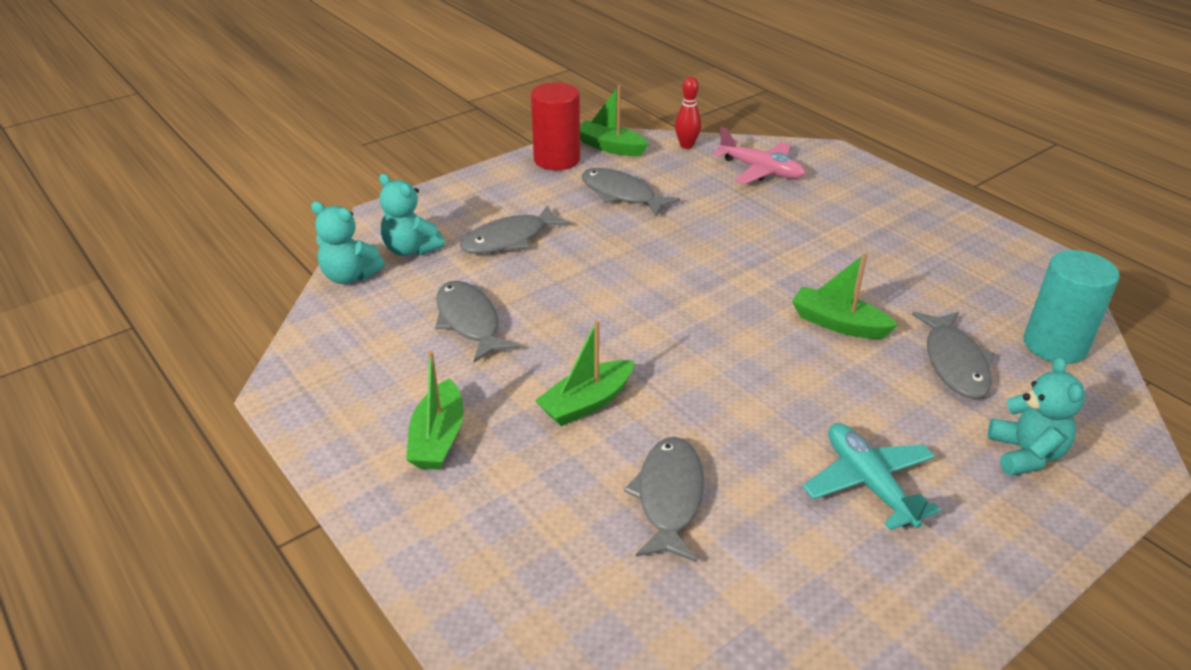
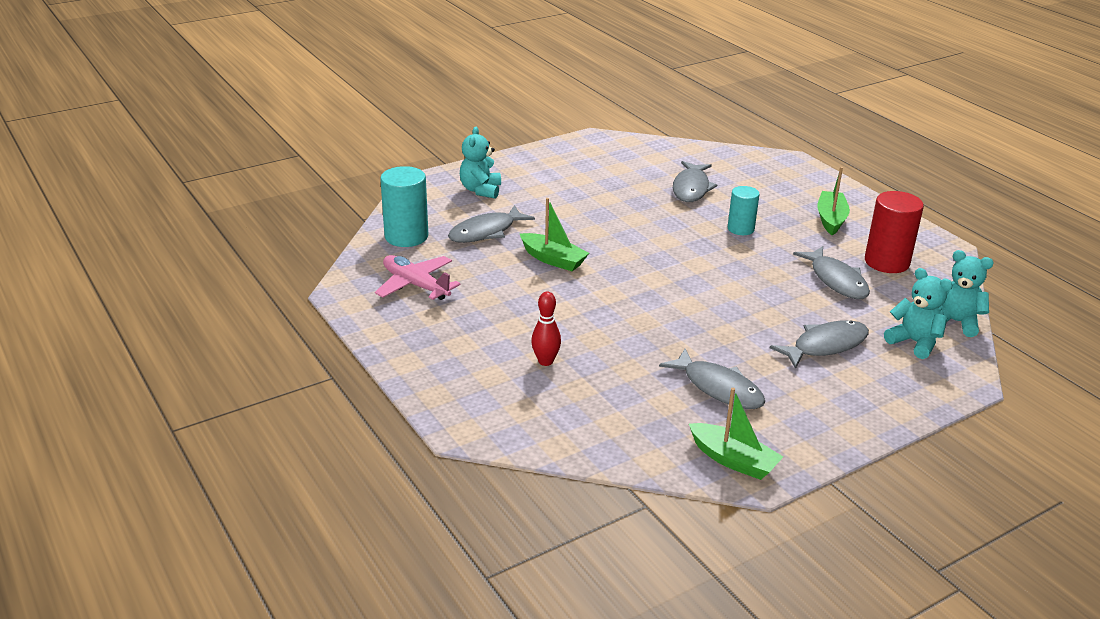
camera: 175 degrees left, 5 degrees down
(557, 159) = (797, 444): red cylinder -> red cylinder (886, 262)
(586, 403) = (740, 229): green boat -> turquoise cylinder
(686, 145) = (636, 455): red bowling pin -> red bowling pin (545, 361)
(761, 170) = (558, 408): pink plane -> pink plane (415, 285)
(868, 483) = (579, 186): turquoise plane -> none
(954, 363) = (486, 232): grey fish -> grey fish turned 135 degrees counterclockwise

